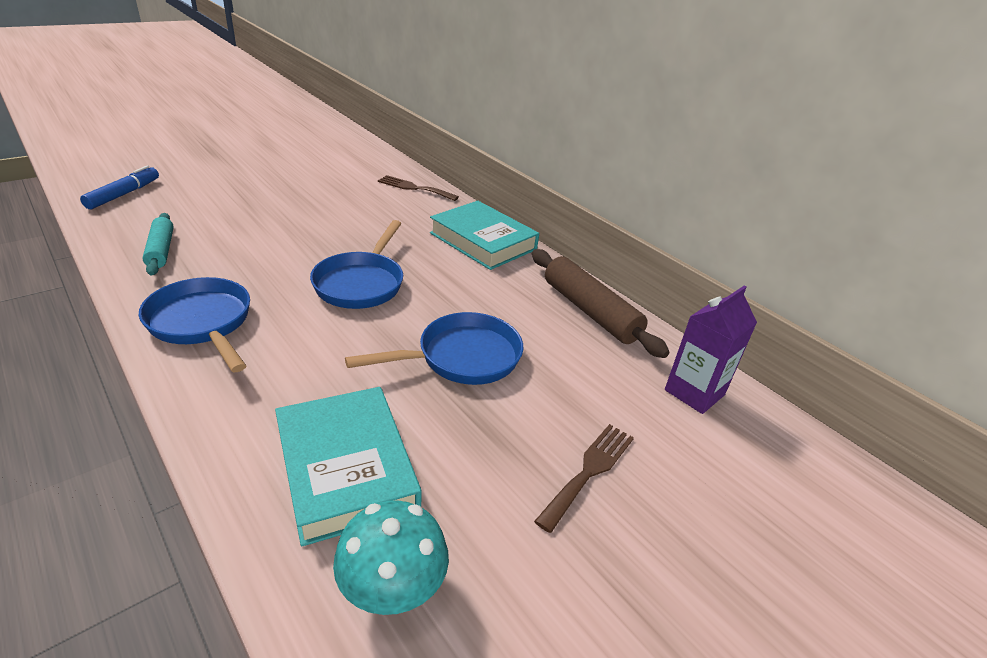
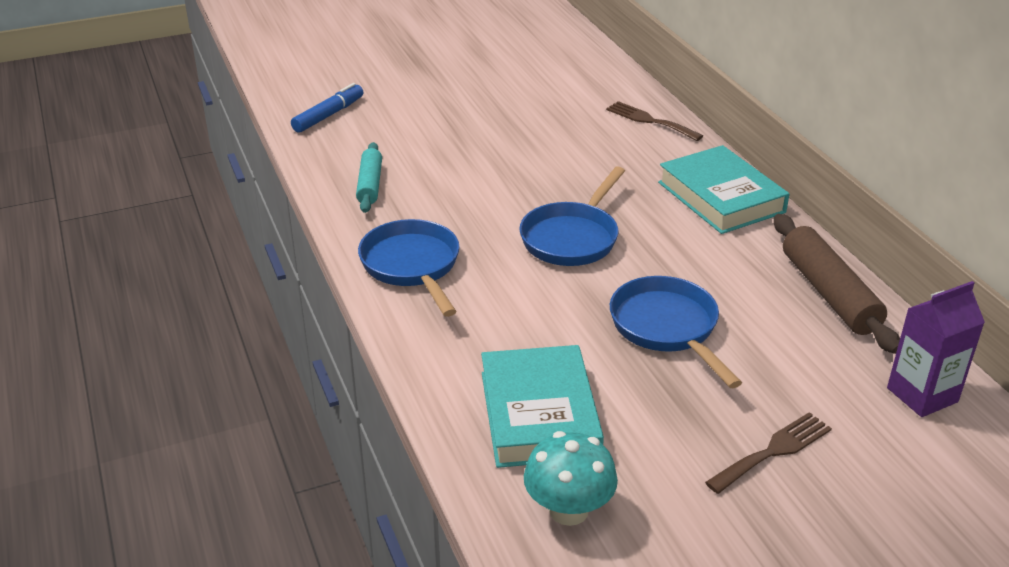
camera: 20 degrees right, 0 degrees up
(462, 357) = (667, 328): blue pan -> blue pan turned 105 degrees counterclockwise

